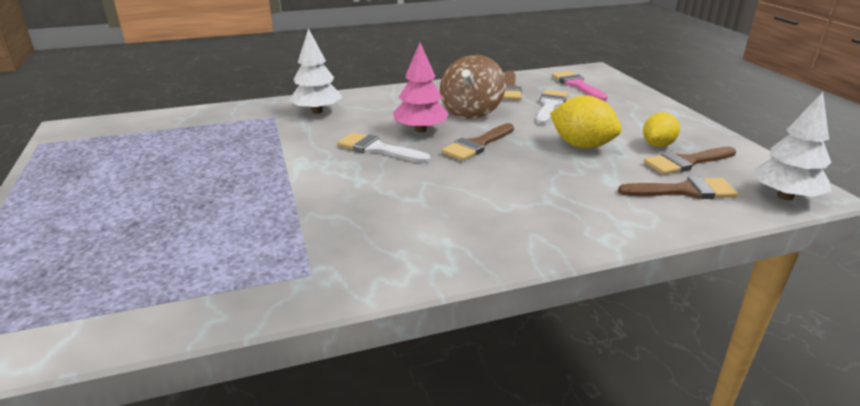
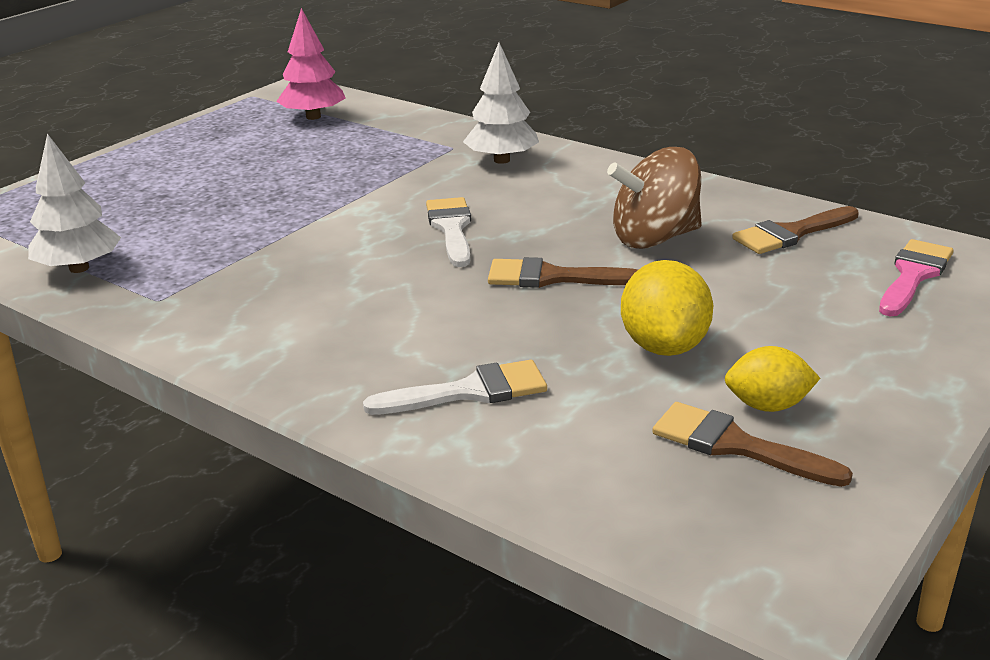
camera: 55 degrees right, 0 degrees up
(420, 130) = (543, 230): pink tree -> pink tree (313, 117)
(550, 105) = (779, 281): white brush -> white brush (470, 391)
(684, 191) = (622, 465): brown brush -> none
(785, 196) = (732, 565): white tree -> white tree (79, 268)

